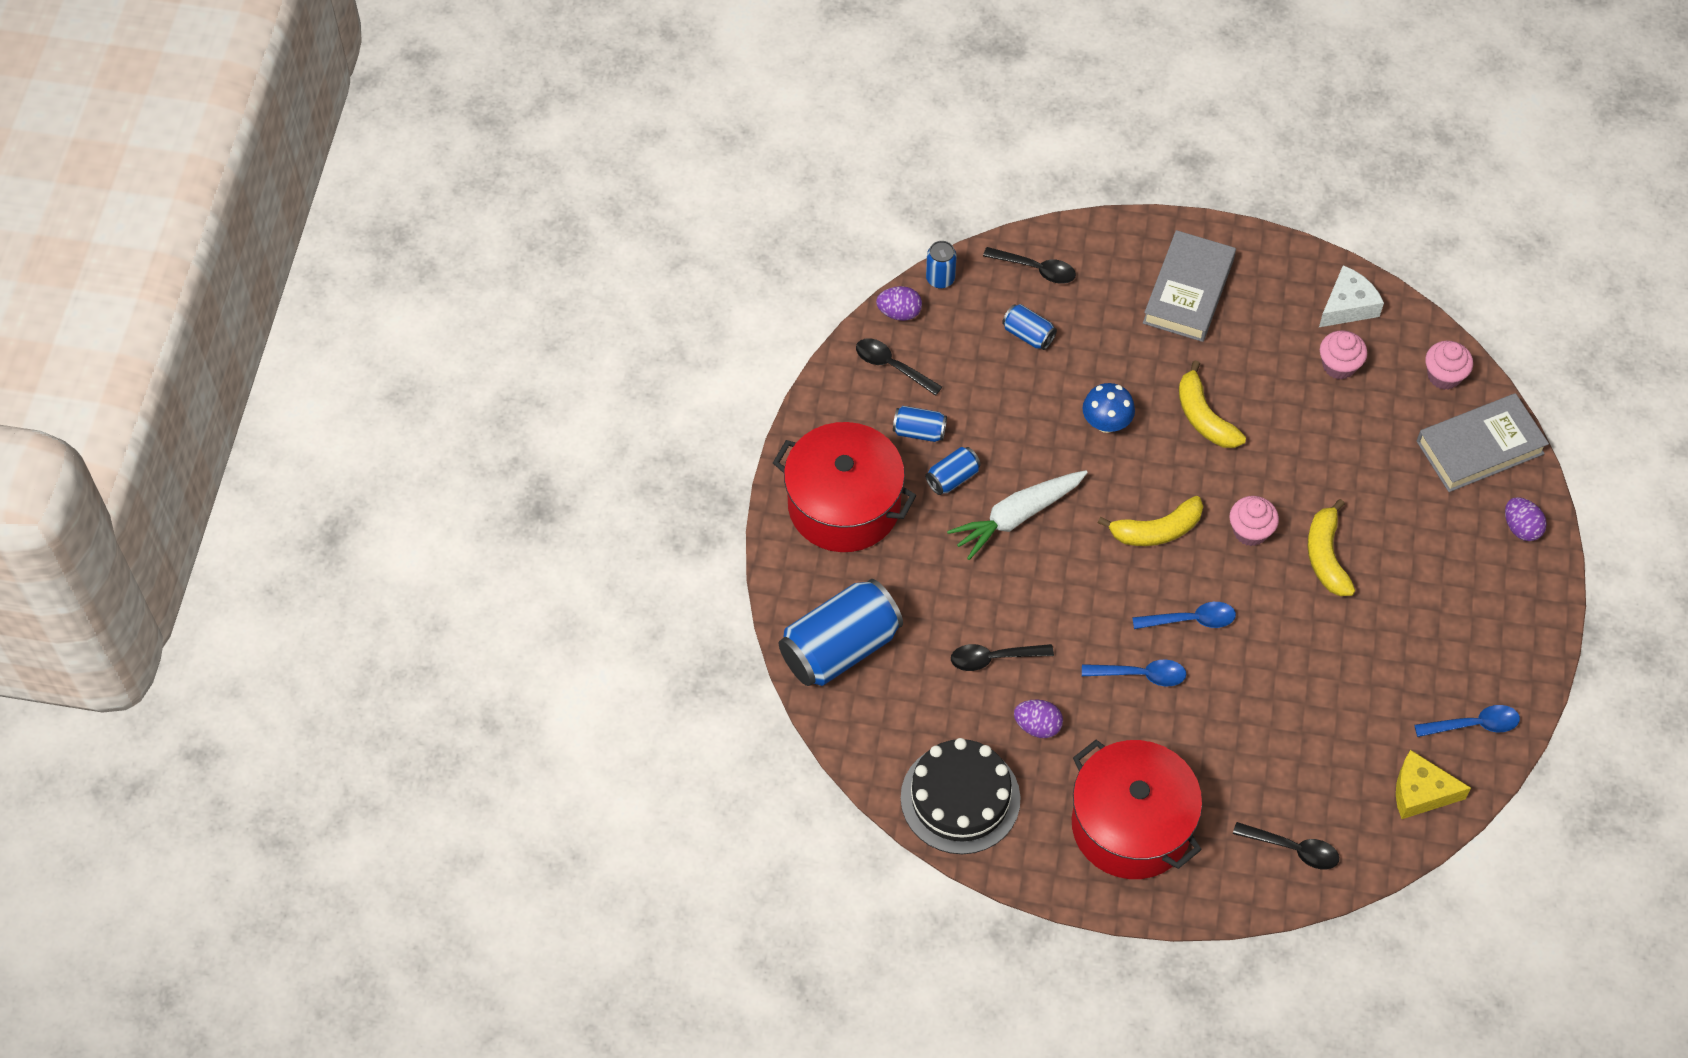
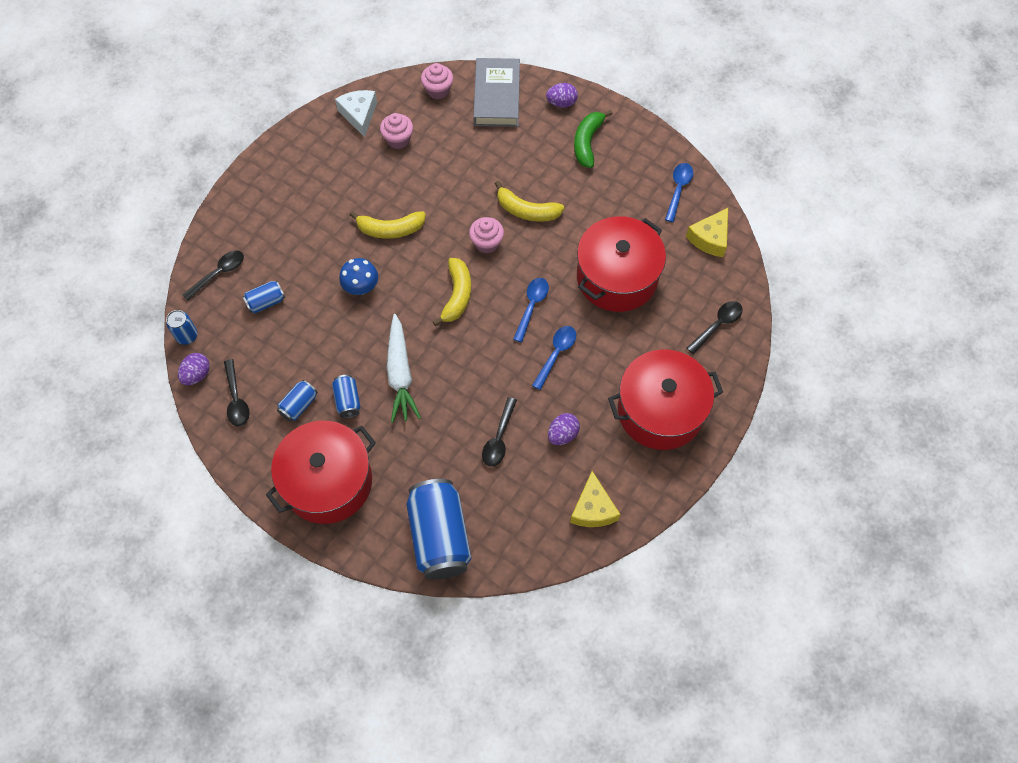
camera: 65 degrees left, 5 degrees up
(891, 366) = (236, 399): black spoon -> black spoon turned 75 degrees counterclockwise
(960, 798) = (593, 509): black cake -> yellow cheese
(1188, 291) = (293, 194): grey book -> none
(1292, 701) = (617, 277): none -> red pot
(1477, 584) = (587, 142): none -> green banana

